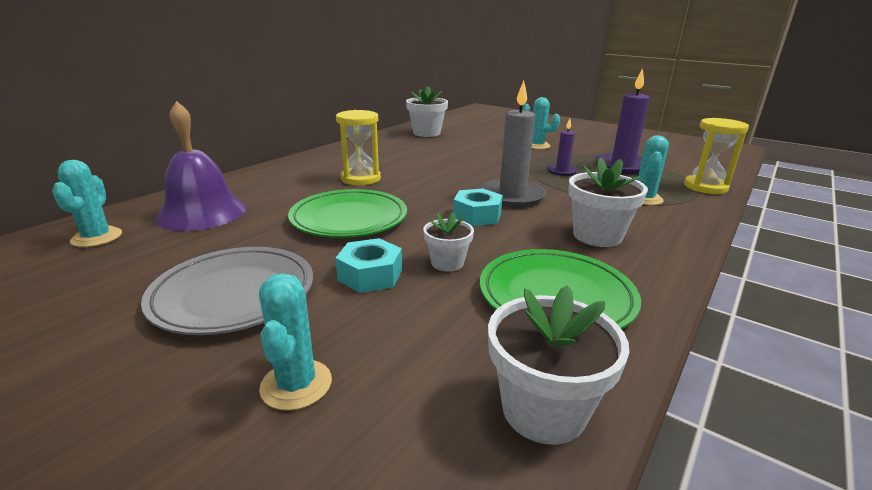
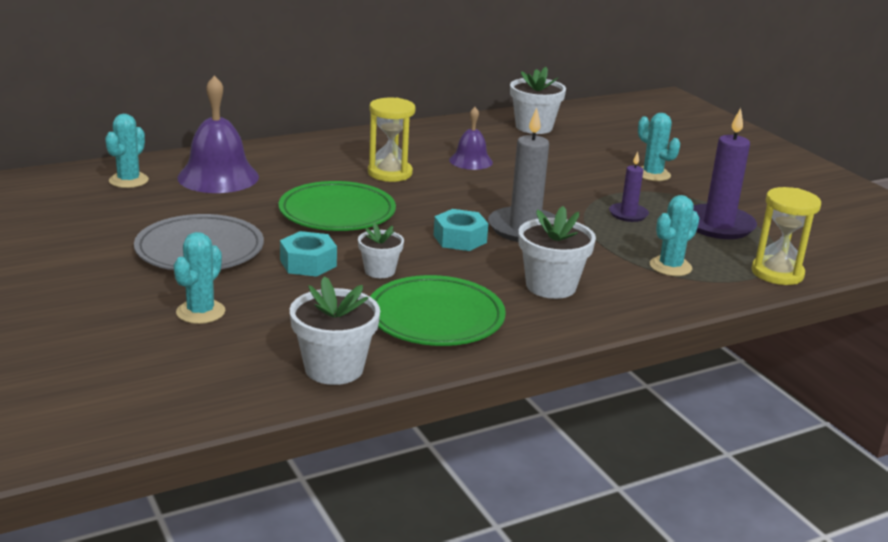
camera: 25 degrees right, 0 degrees up
(411, 159) = (471, 161): none -> purple bell

